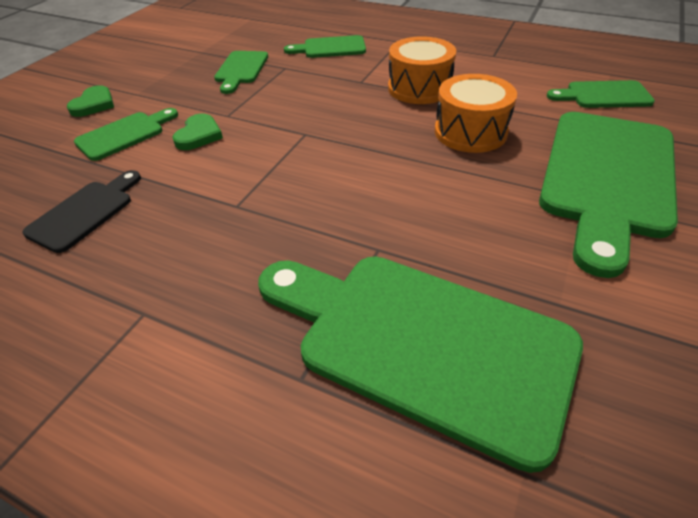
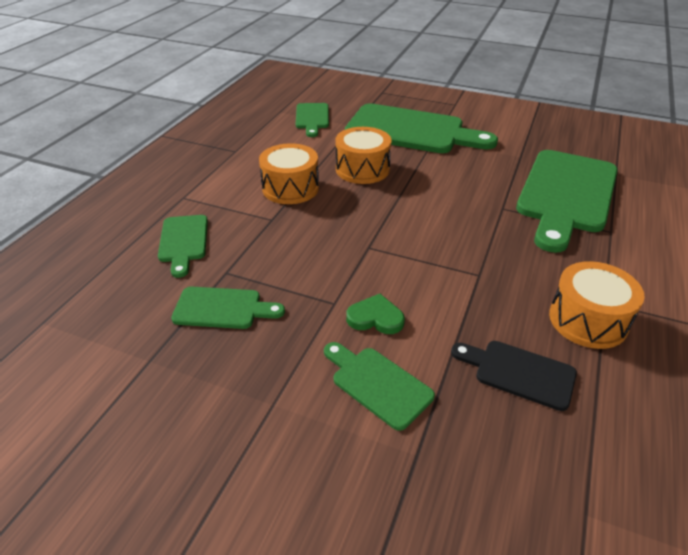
camera: 95 degrees left, 5 degrees down
(94, 104) = (300, 446): green heart -> none
(121, 285) = (588, 320): none -> orange drum

